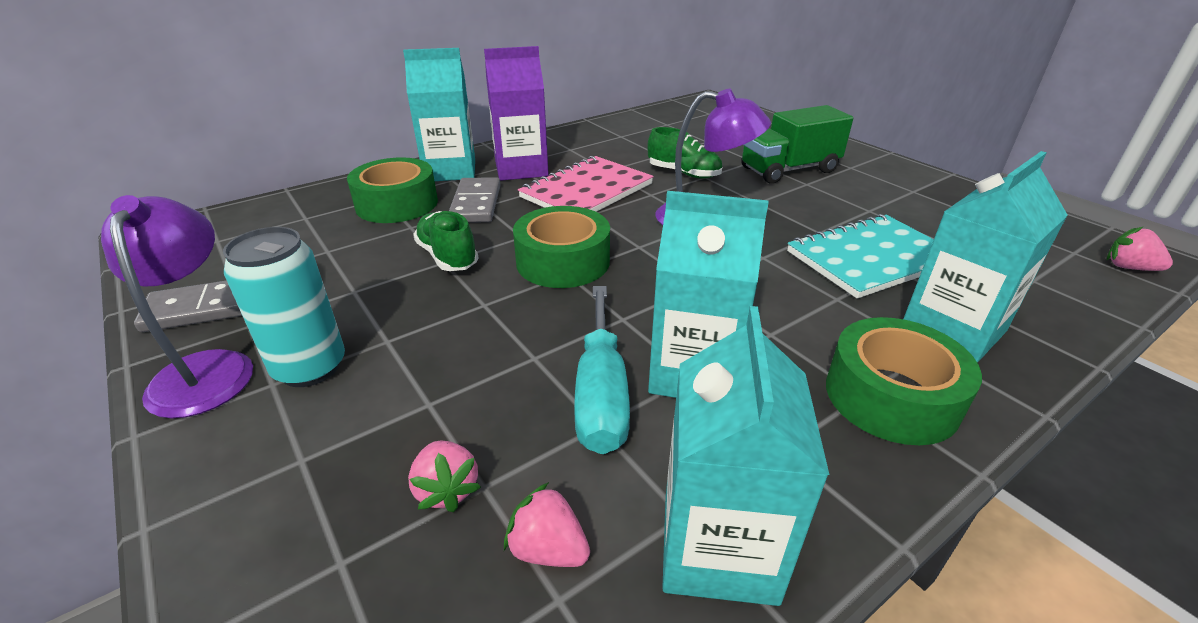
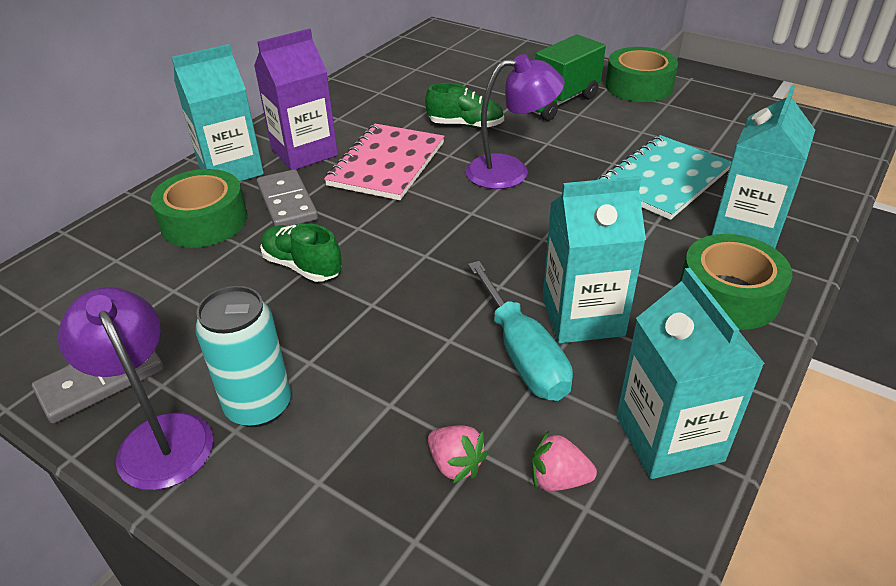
camera: 20 degrees left, 5 degrees up
(563, 261) = (414, 244): green tape -> green tape (638, 86)
(1129, 267) = (843, 144): pink strawberry -> none

